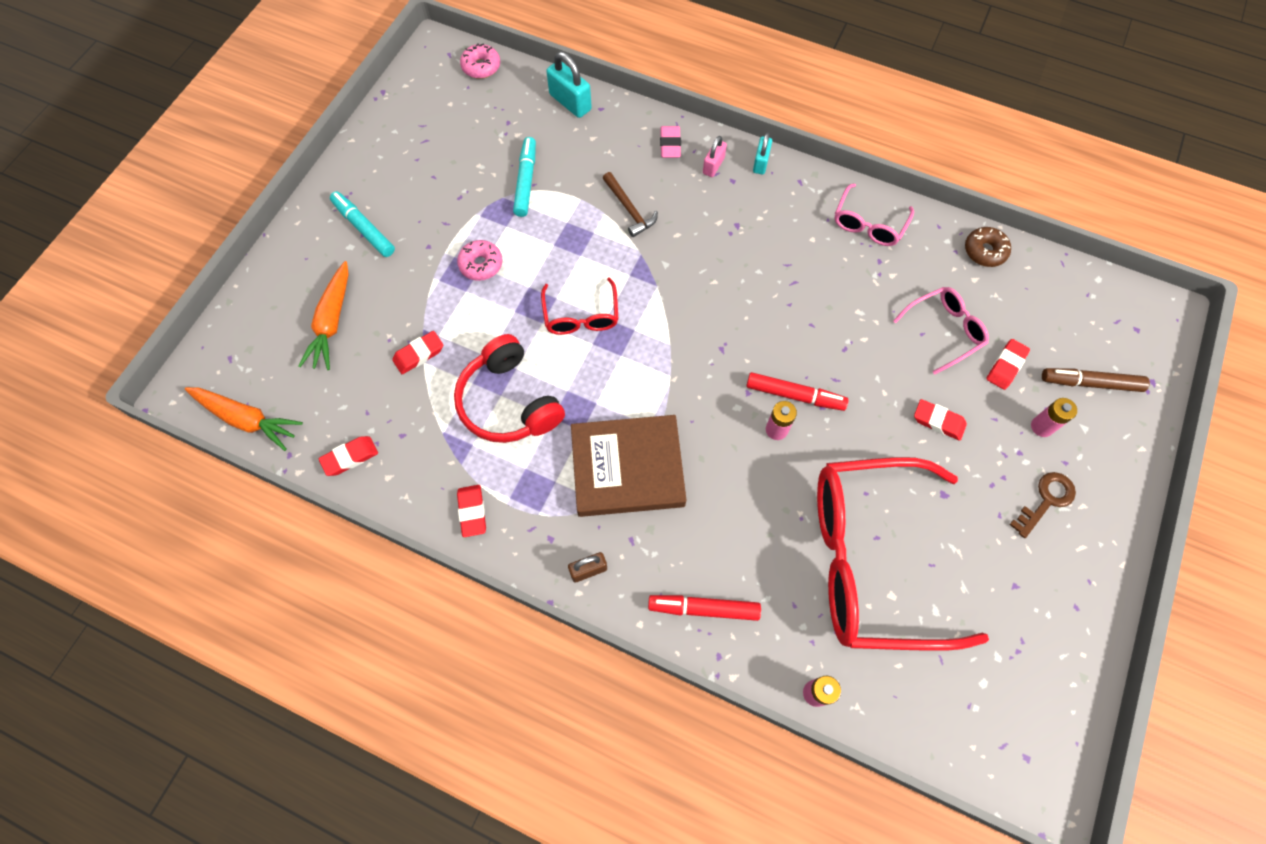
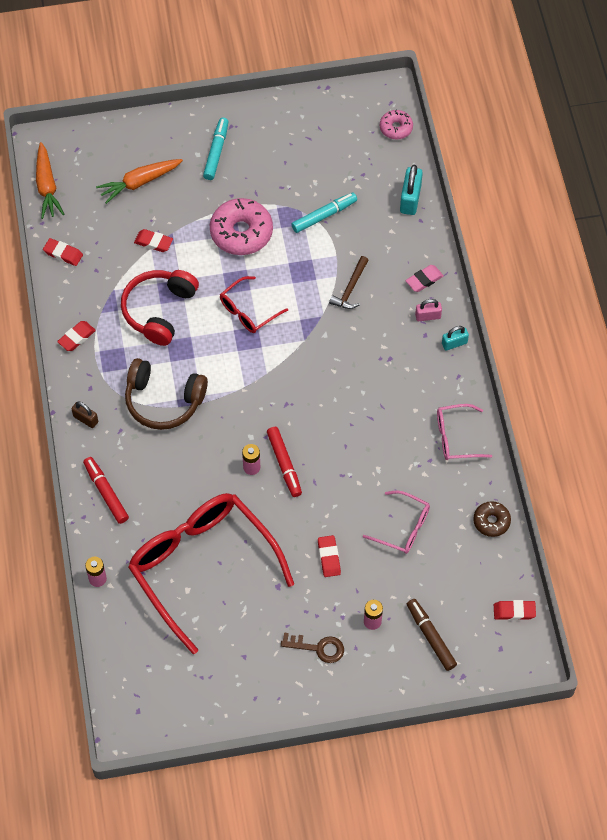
camera: 55 degrees right, 5 degrees down
(481, 264) = (241, 232): pink donut -> pink donut, size x1.83
(627, 468) = (163, 401): brown book -> brown headphones
(1006, 366) = (404, 578): red eraser -> red eraser (514, 611)

